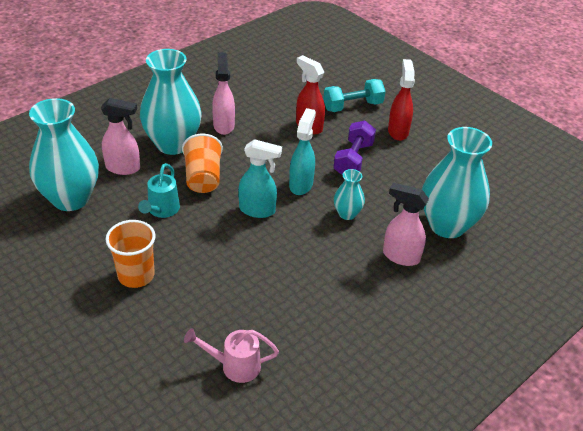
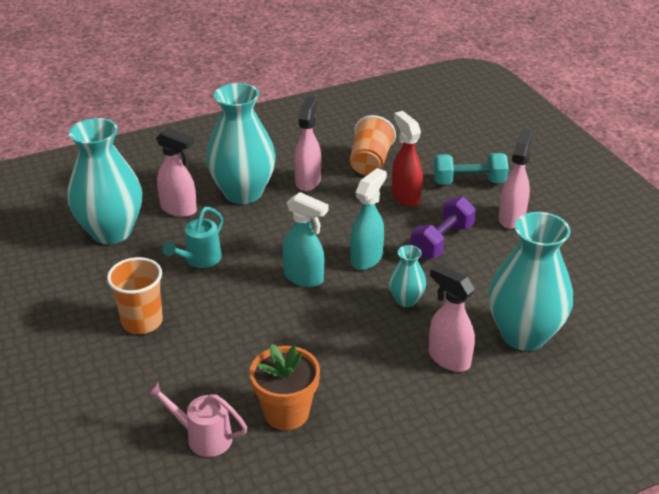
camera: 20 degrees right, 5 degrees down
(203, 178) = (259, 233): orange cup -> orange cup (370, 162)
(294, 329) = (286, 413): none -> orange flower pot
(398, 131) = (511, 218): red spray bottle -> pink spray bottle

